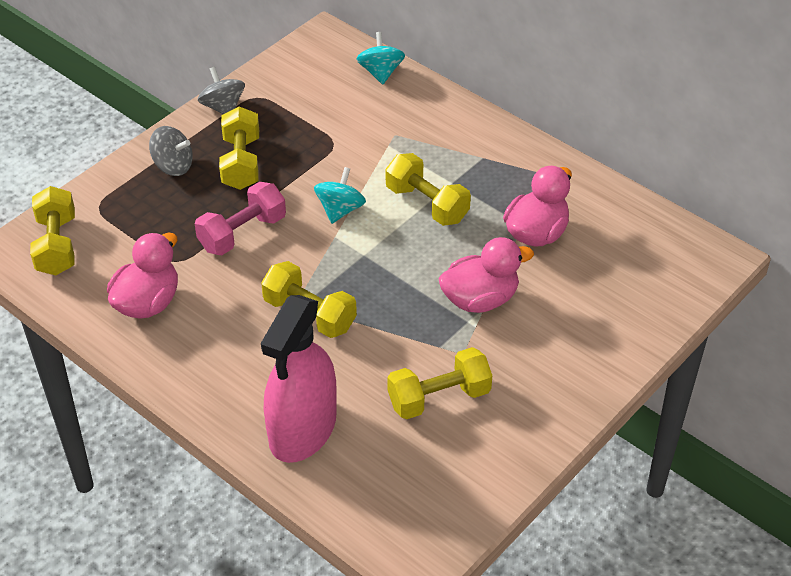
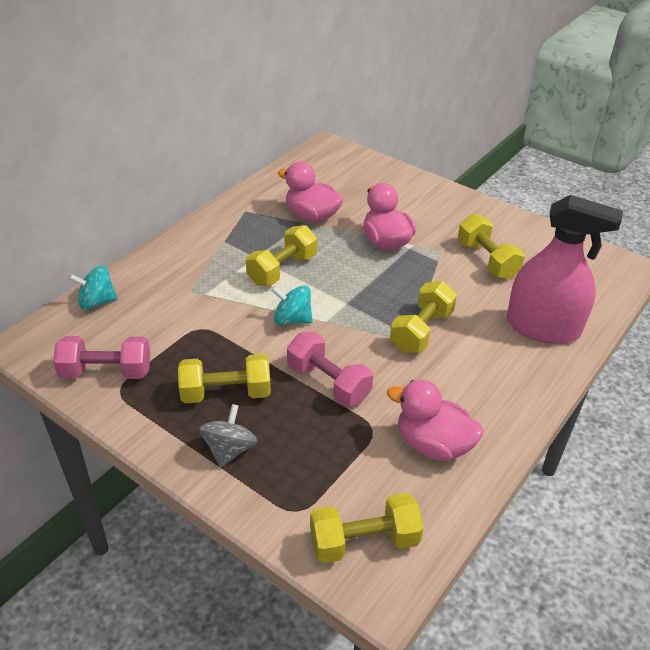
camera: 95 degrees left, 5 degrees down
(223, 107) = (133, 417): grey spinning top -> none
(281, 87) = (106, 372): none -> pink dumbbell

